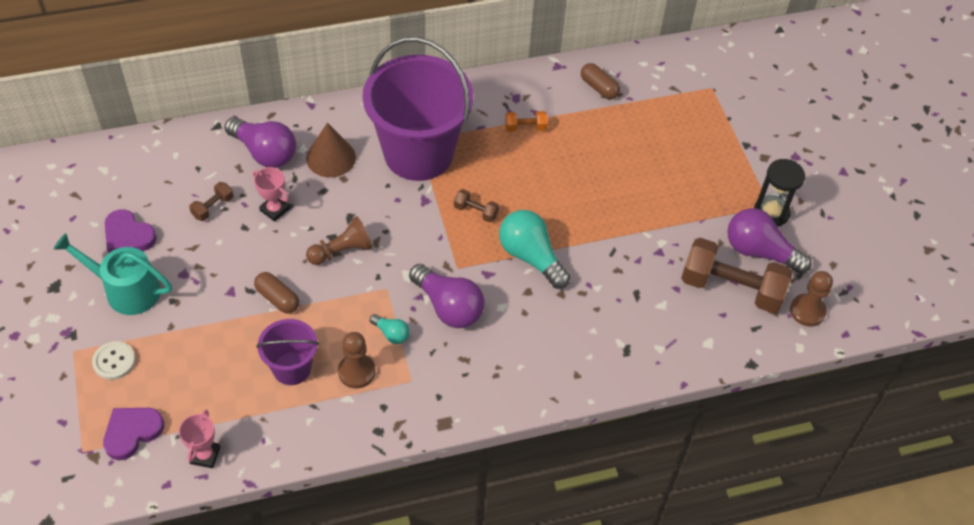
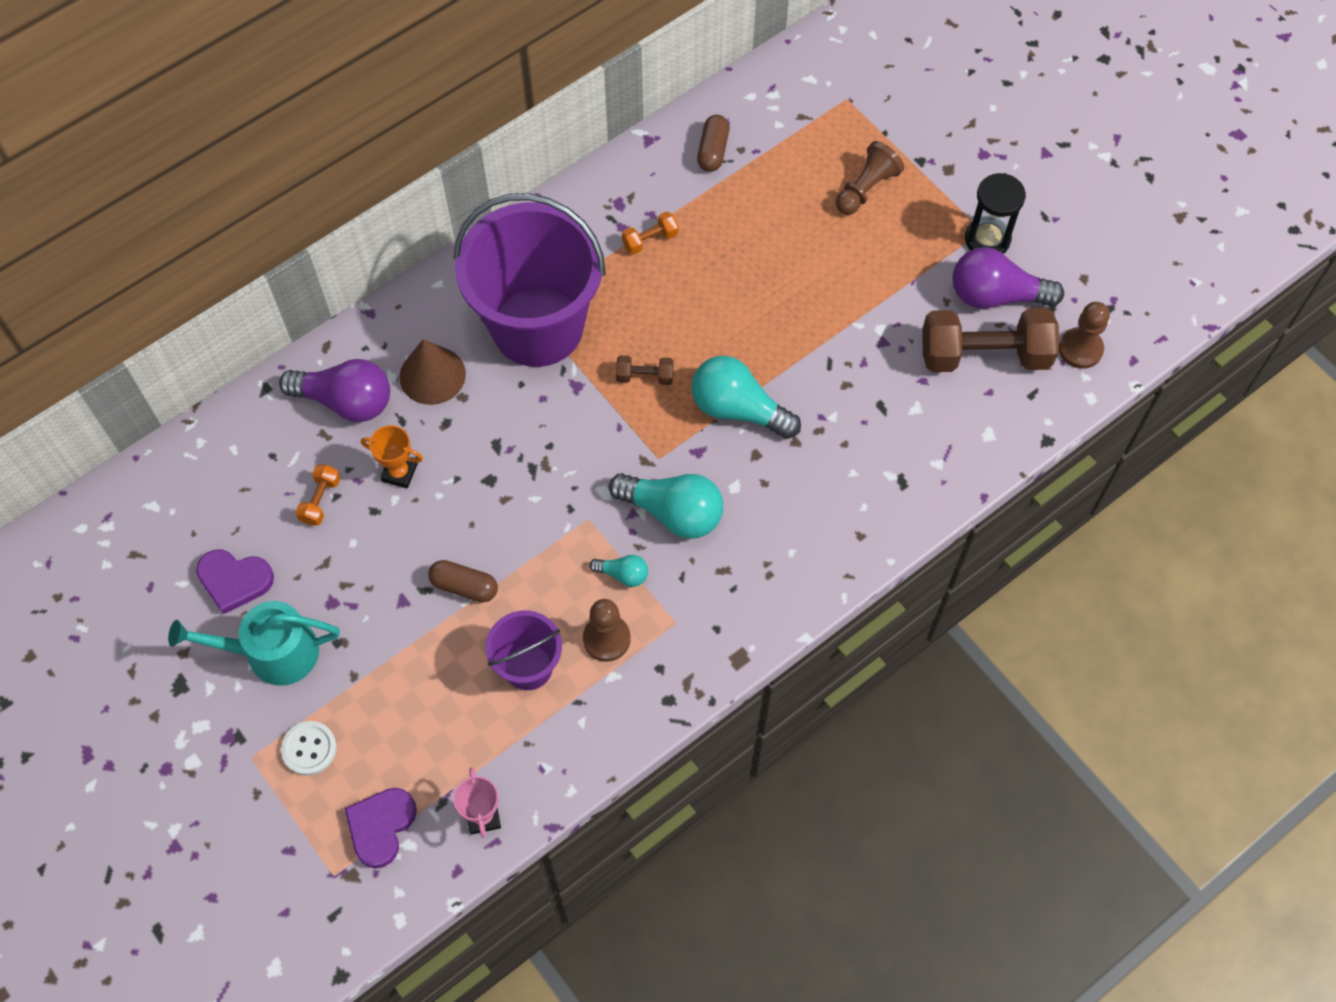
camera: 20 degrees left, 10 degrees up
(213, 207) = (320, 500): brown dumbbell -> orange dumbbell
(274, 210) = (399, 473): pink trophy -> orange trophy
(342, 251) = (510, 493): brown pawn -> brown pawn (866, 188)
(448, 307) = (673, 512): purple light bulb -> turquoise light bulb
(599, 87) = (713, 151): brown capsule -> brown capsule turned 75 degrees clockwise

